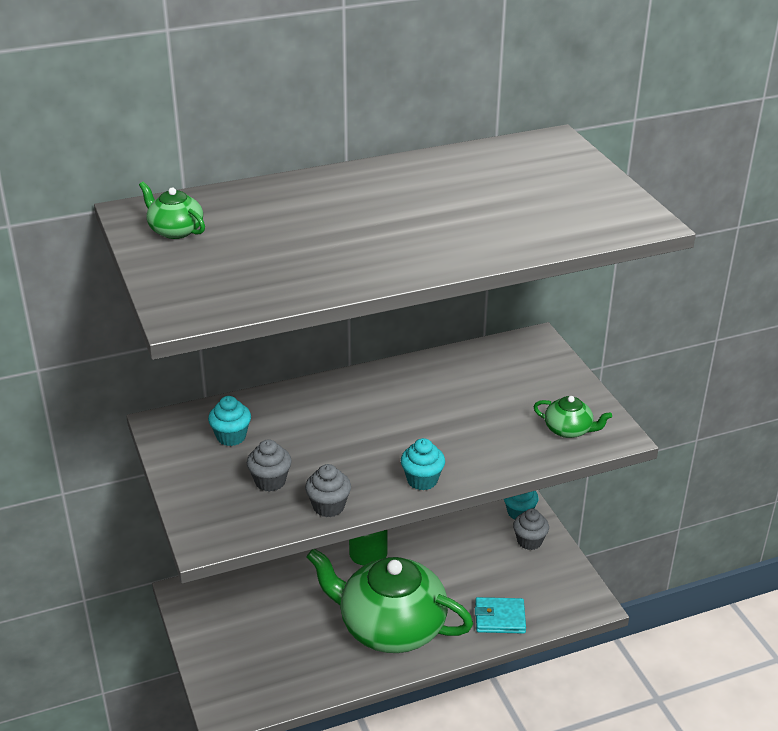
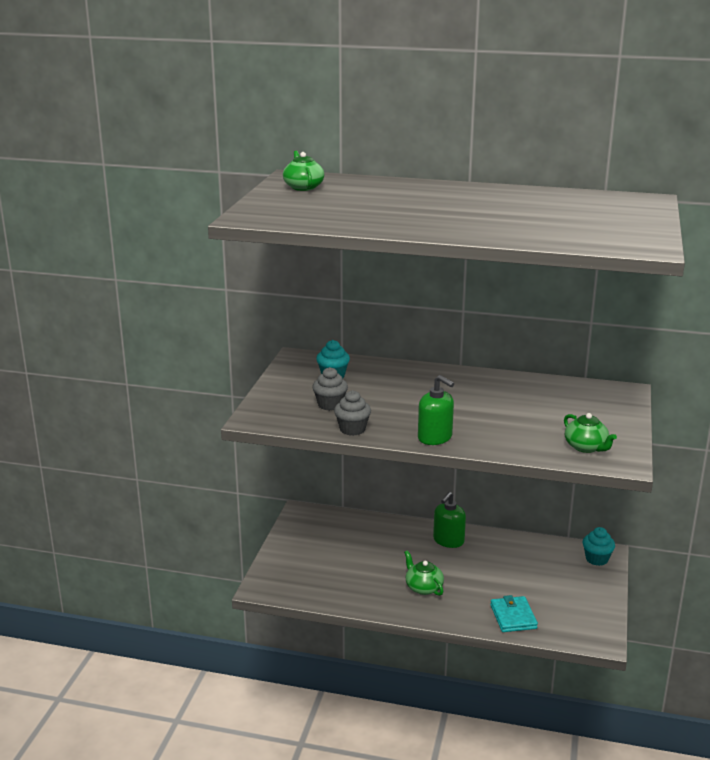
camera: 35 degrees right, 10 degrees down
(390, 626) = (423, 587): green teapot -> green teapot, size x0.42
(422, 480) = (435, 437): turquoise cupcake -> green soap dispenser
(500, 618) = (513, 617): turquoise wallet -> turquoise wallet turned 45 degrees clockwise
(529, 541) = (587, 580): grey cupcake -> none

